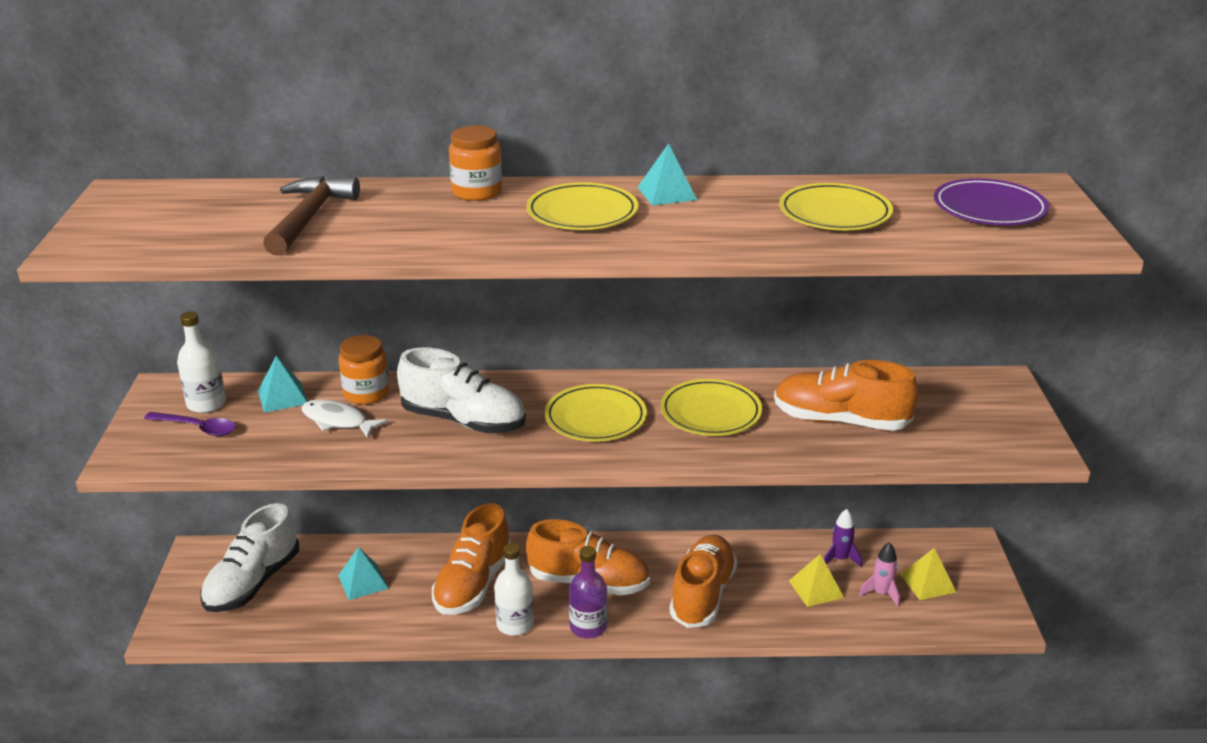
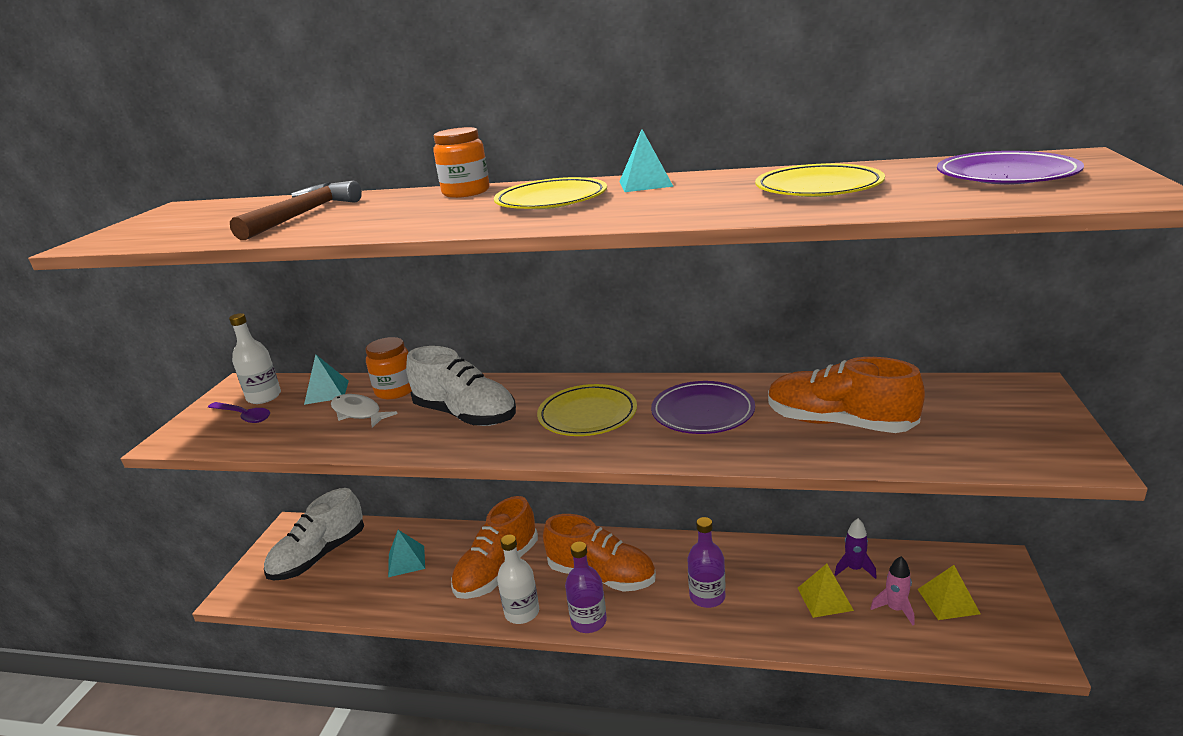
camera: 15 degrees right, 5 degrees down
(702, 595) = (707, 596): orange shoe -> purple bottle
(710, 412) = (702, 412): yellow plate -> purple plate

